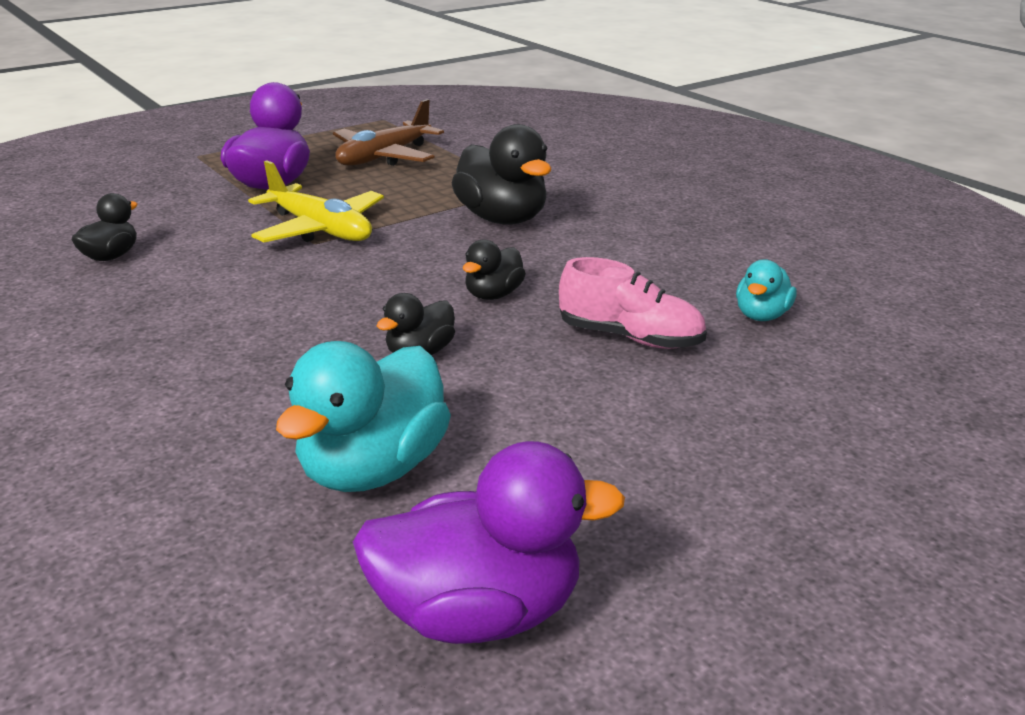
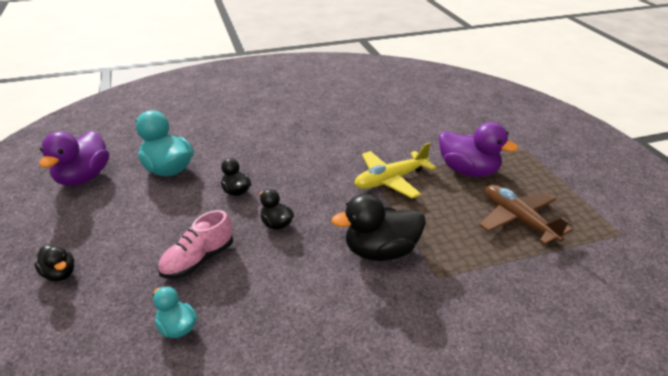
camera: 110 degrees right, 5 degrees up
(111, 256) = (381, 125): black duck -> black duck (60, 274)

